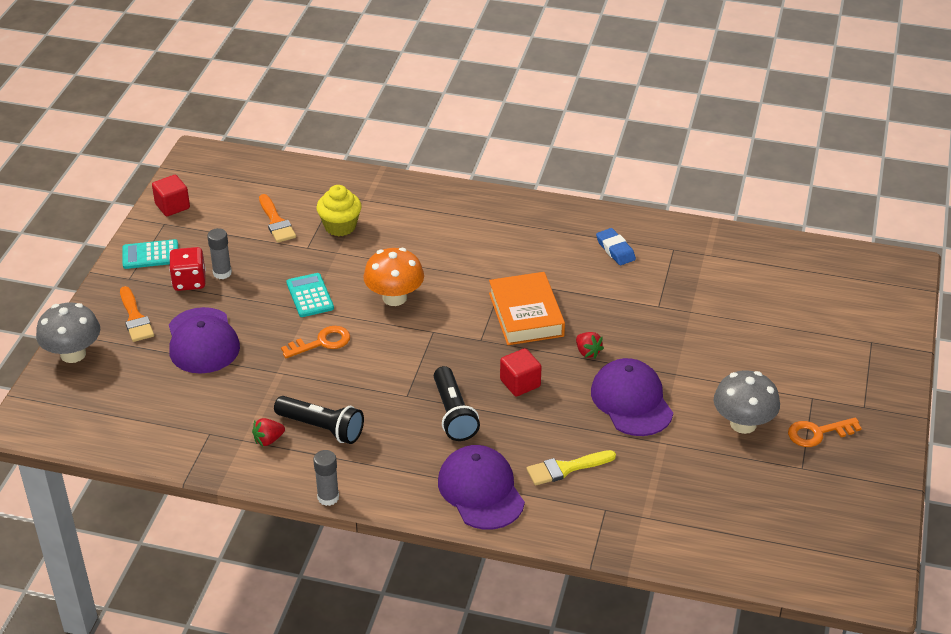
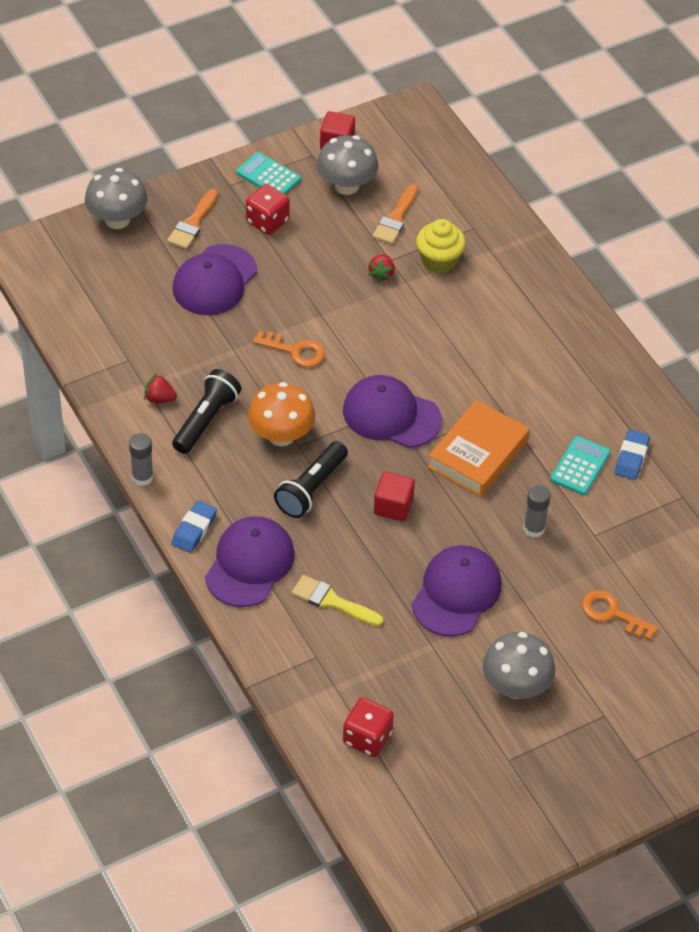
camera: 45 degrees right, 10 degrees up
(215, 225) = (346, 185): none -> grey mushroom
(222, 273) = (299, 233): grey glue stick -> grey glue stick (534, 529)
(310, 296) = (337, 304): turquoise calculator -> turquoise calculator (580, 466)
(321, 428) = (206, 420): black flashlight -> black flashlight turned 135 degrees counterclockwise
(394, 298) = (397, 357): orange mushroom -> orange mushroom (281, 435)
(412, 500) = (194, 529): none -> blue eraser
(440, 333) = (391, 415): none -> purple cap
(587, 352) = (481, 525): red strawberry -> red strawberry (381, 274)
(707, 529) = (367, 738): none -> red dice
(817, 433) = (563, 746): orange key -> orange key (612, 614)

